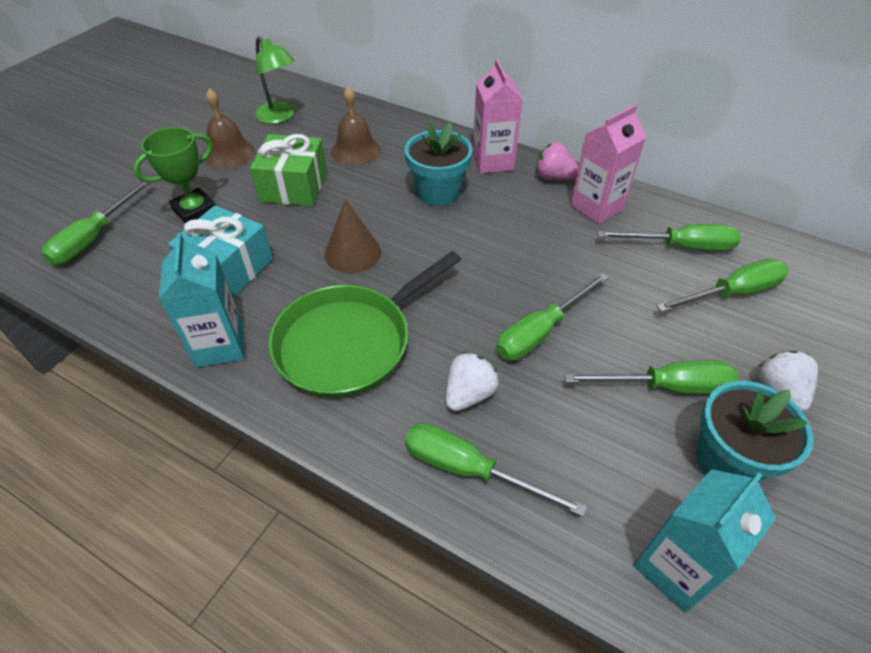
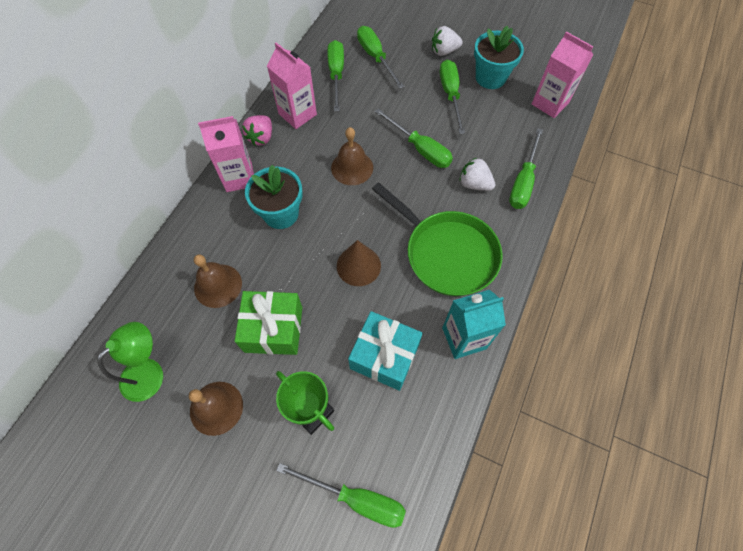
camera: 95 degrees left, 15 degrees up
(505, 255) = (352, 167): none -> brown bell
(675, 567) = (550, 103): turquoise carton -> pink carton

